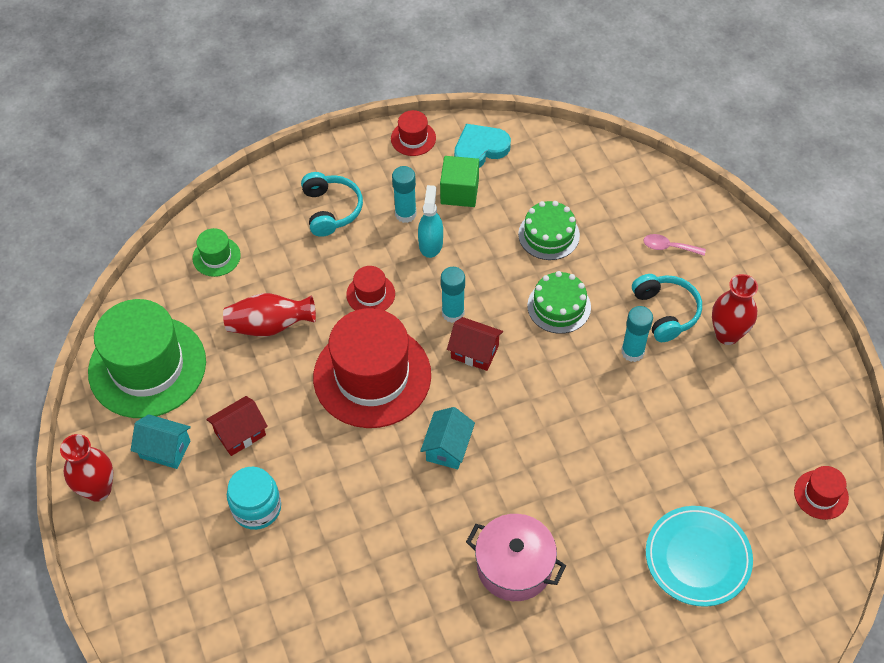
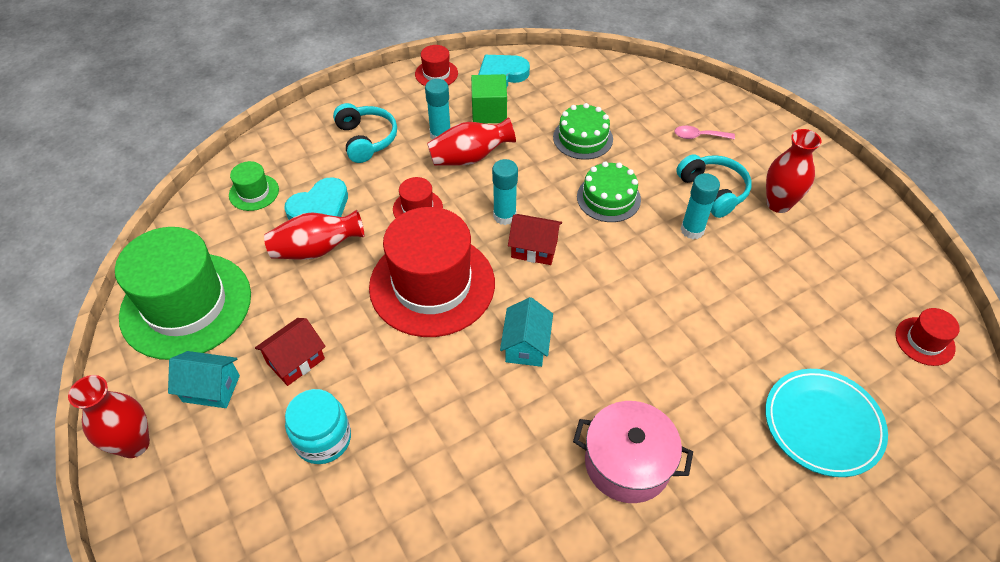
camera: 10 degrees left, 5 degrees down
(278, 281) = (320, 207): none -> turquoise heart
(430, 243) = (470, 157): turquoise spray bottle -> red vase

